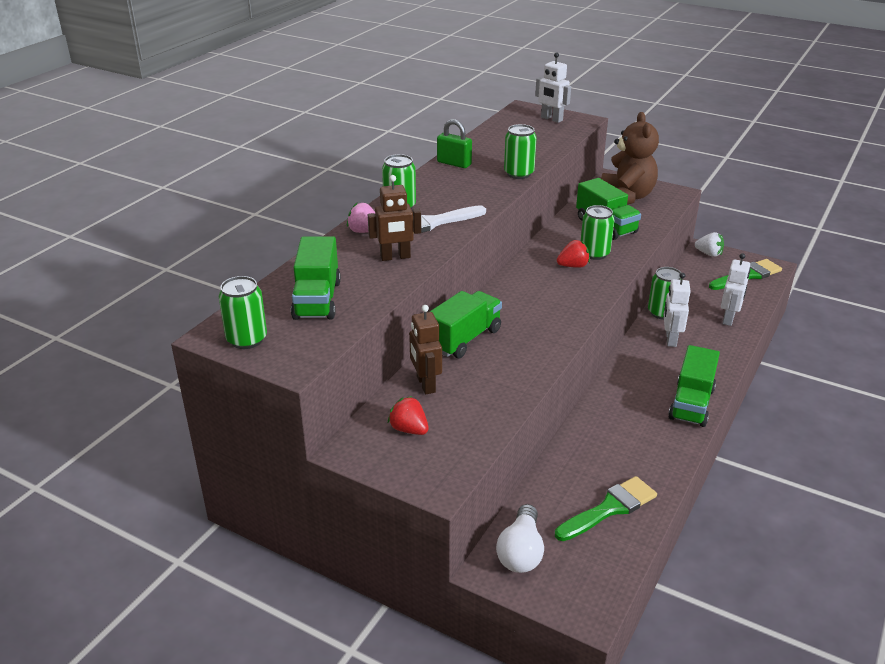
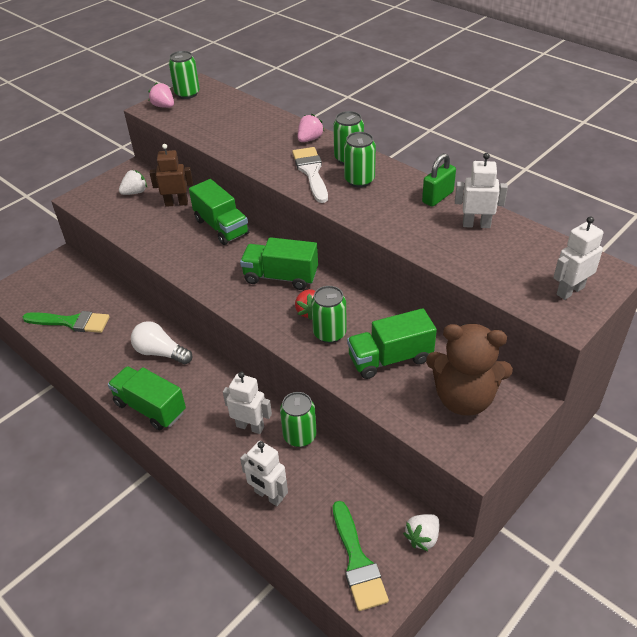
camera: 105 degrees right, 10 degrees up
(288, 353) = (164, 106): none -> pink strawberry
(317, 300) = (218, 117): green truck -> green truck (281, 277)
(395, 257) = (261, 150): brown robot -> none
(409, 429) = (135, 192): red strawberry -> white strawberry
(488, 148) = (476, 224): none -> white robot
(518, 174) = (402, 236): green can -> green can (359, 180)
(521, 552) = (65, 273): white light bulb -> white light bulb (160, 353)
(609, 508) = (71, 322): green brush -> green brush turned 60 degrees counterclockwise

